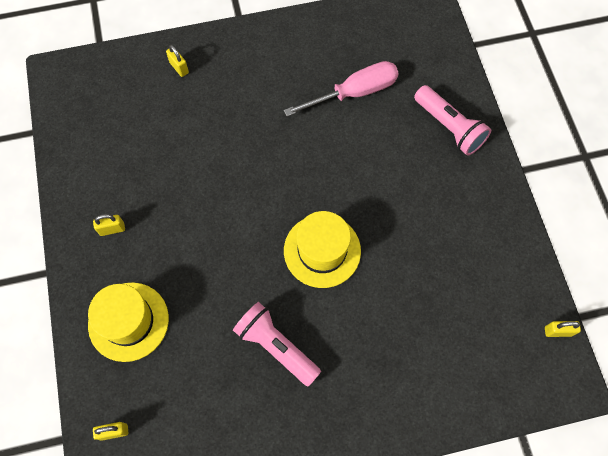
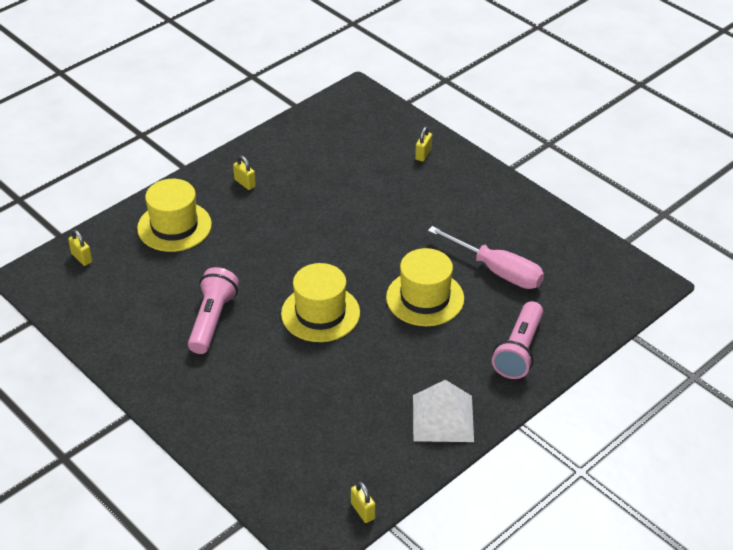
camera: 60 degrees right, 25 degrees down
(353, 161) = (425, 298): none -> yellow hat
(490, 220) = (443, 418): none -> white pyramid

